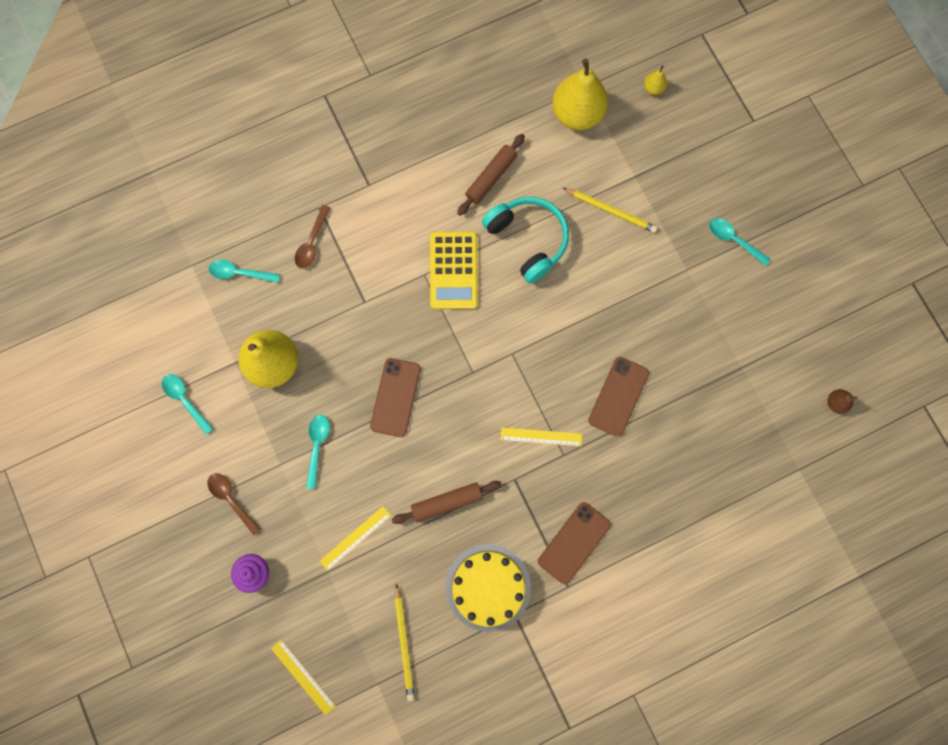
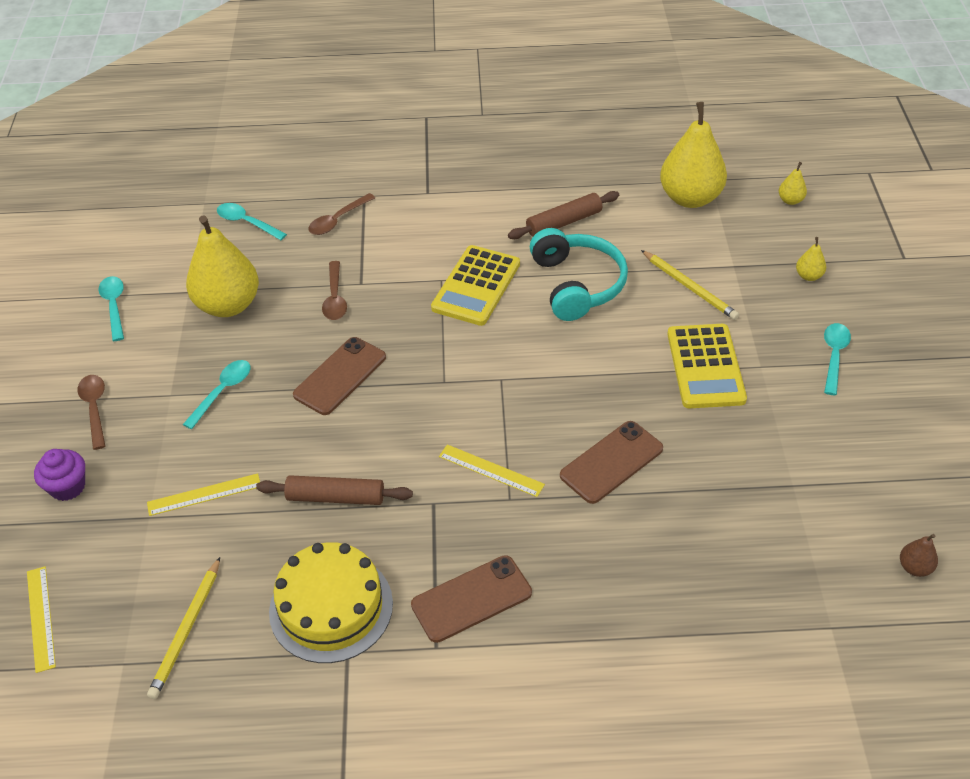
camera: 25 degrees right, 30 degrees down
(352, 324) = (335, 298): none -> brown spoon
(649, 285) = (705, 366): none -> yellow calculator
(692, 166) = (808, 276): none -> yellow pear
(733, 240) = (834, 356): turquoise spoon -> turquoise spoon turned 45 degrees clockwise

